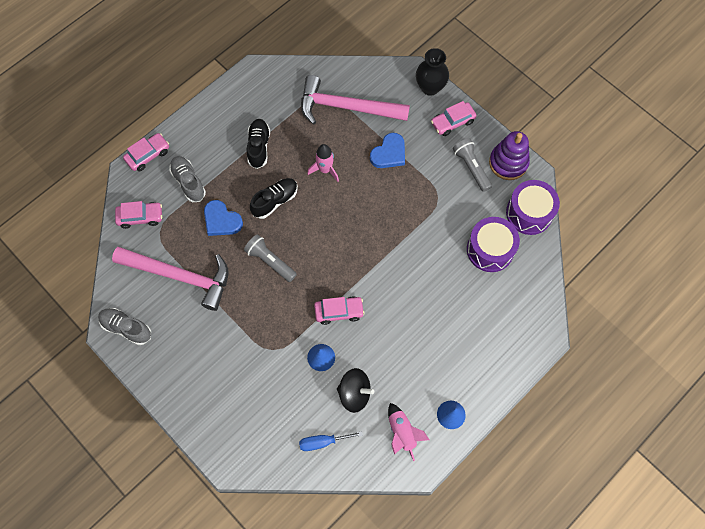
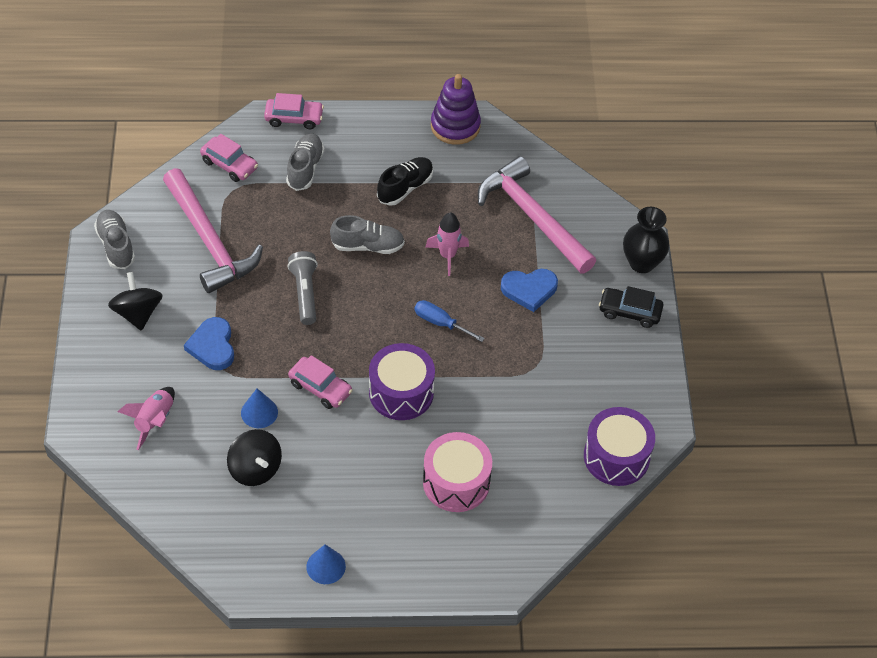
camera: 40 degrees right, 15 degrees down
(186, 359) = (137, 313): none -> black spinning top
(221, 220) = (299, 224): blue heart -> blue heart (212, 346)
(275, 201) = (367, 246): black shoe -> grey shoe
(323, 442) = (179, 484): blue screwdriver -> blue screwdriver (440, 323)
(402, 433) = (261, 541): pink rocket -> pink rocket (154, 421)
(452, 122) = (629, 312): pink car -> black car
(466, 302) = (456, 482): none -> pink drum
(471, 167) = (602, 367): grey flashlight -> none
(490, 250) = (535, 456): purple drum -> purple drum (401, 392)
(508, 163) = (647, 394): purple stacking toy -> purple stacking toy (455, 126)

